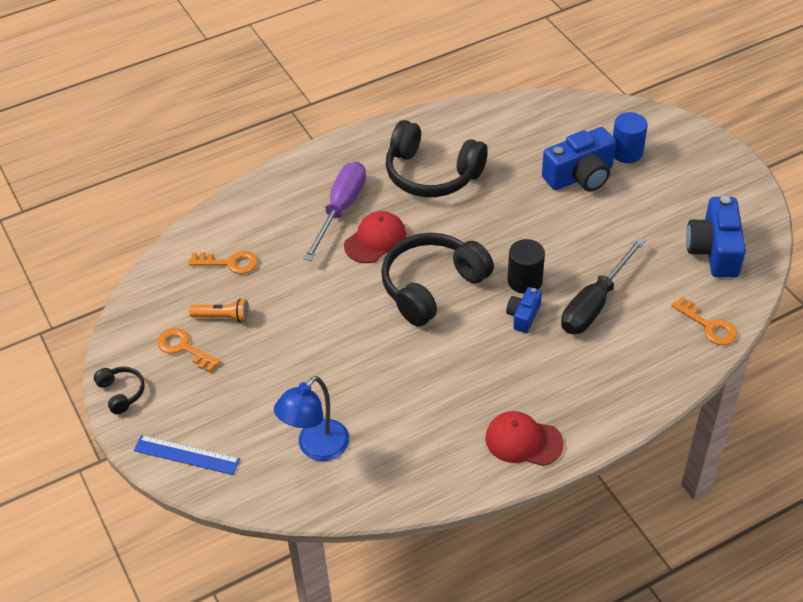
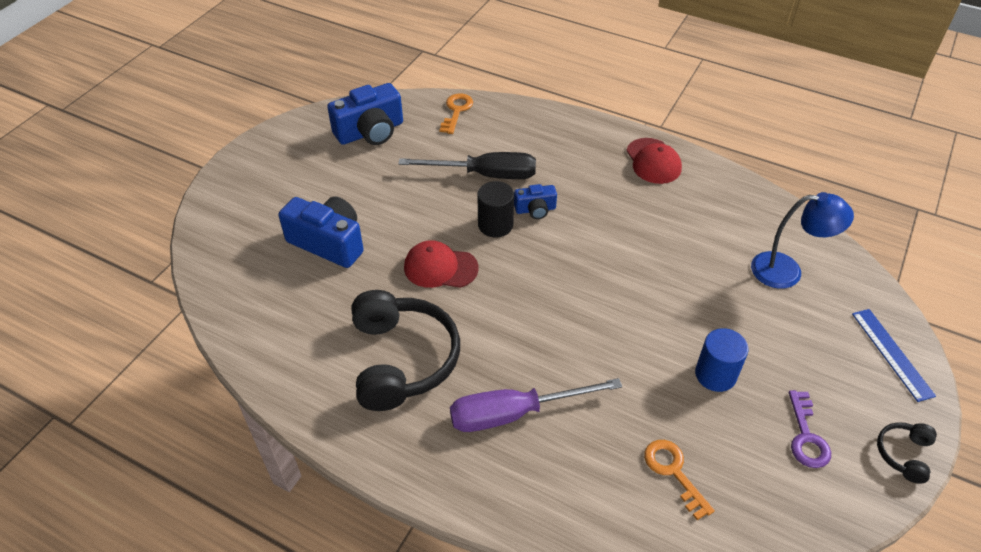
camera: 125 degrees left, 0 degrees up
(184, 348) = (806, 436): orange key -> purple key
(223, 317) = (741, 428): orange flashlight -> none
(375, 240) = (533, 357): red cap -> red cap (440, 267)
(432, 286) = (555, 283): black headphones -> none
(626, 152) = (272, 224): blue cylinder -> blue cylinder (715, 375)

